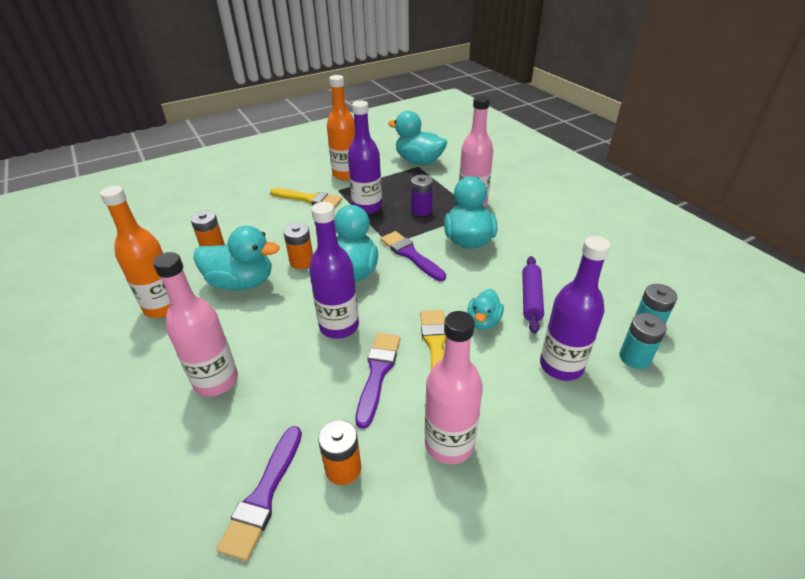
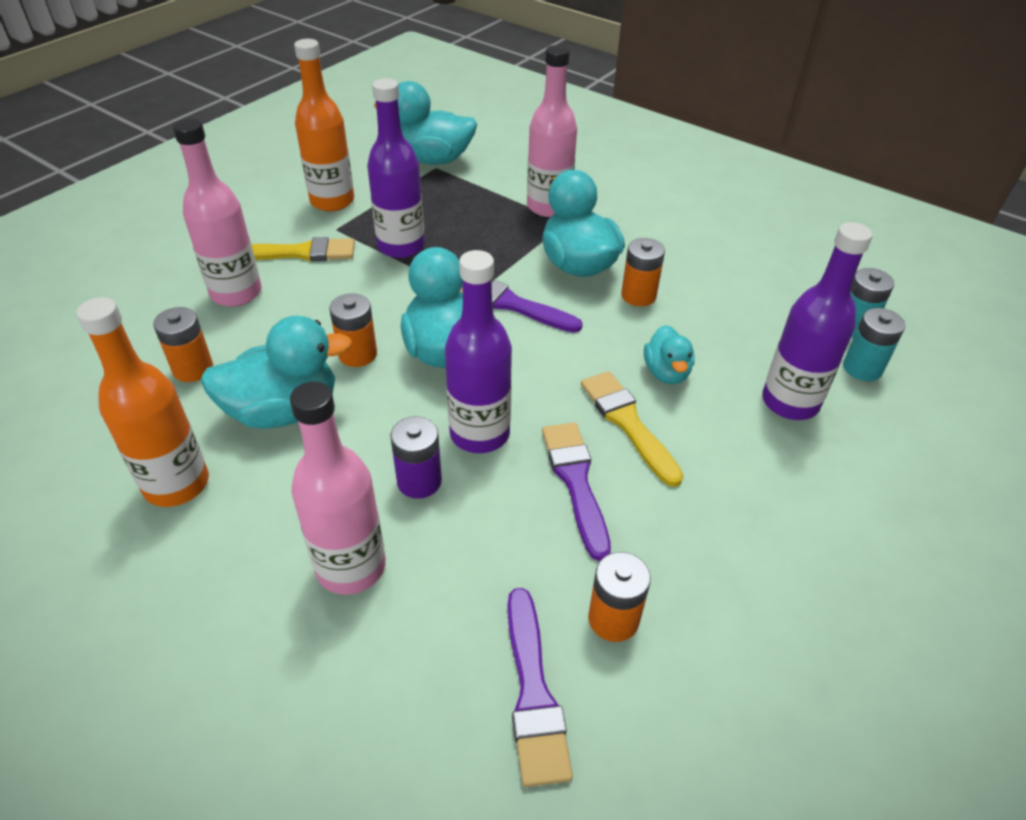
camera: 25 degrees left, 5 degrees up
(421, 210) = (485, 234): purple battery -> purple battery (419, 481)
(449, 444) = (722, 541): pink bottle -> pink bottle (236, 293)
(496, 268) = (638, 295): none -> orange battery
(531, 298) = (705, 326): purple rolling pin -> none

